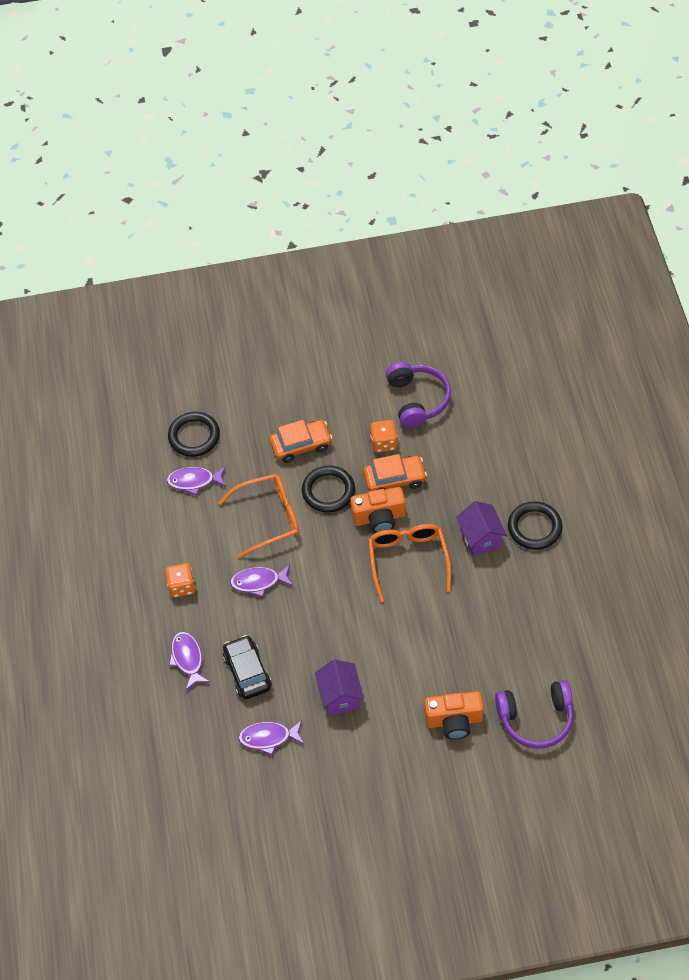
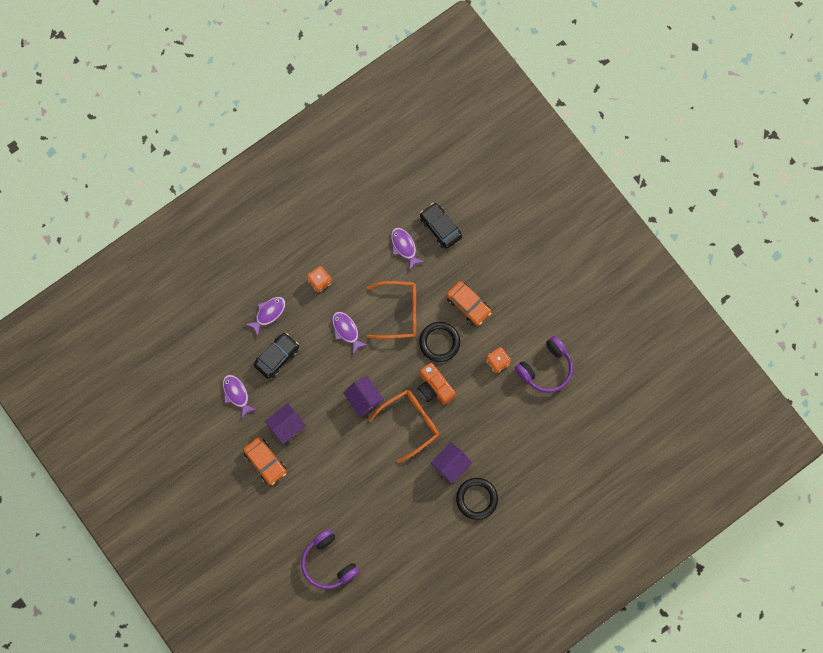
camera: 60 degrees right, 20 degrees up
(194, 436) = (440, 227): black ring -> black car
(268, 518) = (399, 312): orange glasses -> orange glasses turned 45 degrees counterclockwise
(352, 597) = (364, 399): none -> purple house
(394, 479) = (471, 383): orange car -> orange car (265, 462)
(454, 721) = (303, 509): orange camera -> none

